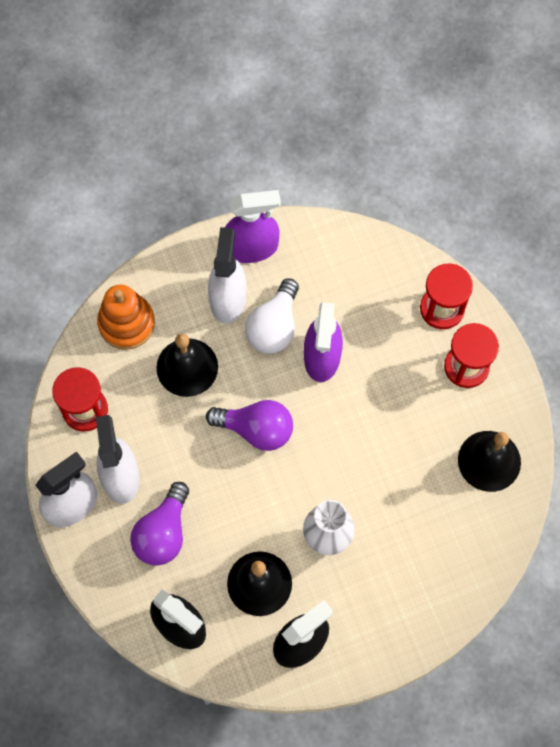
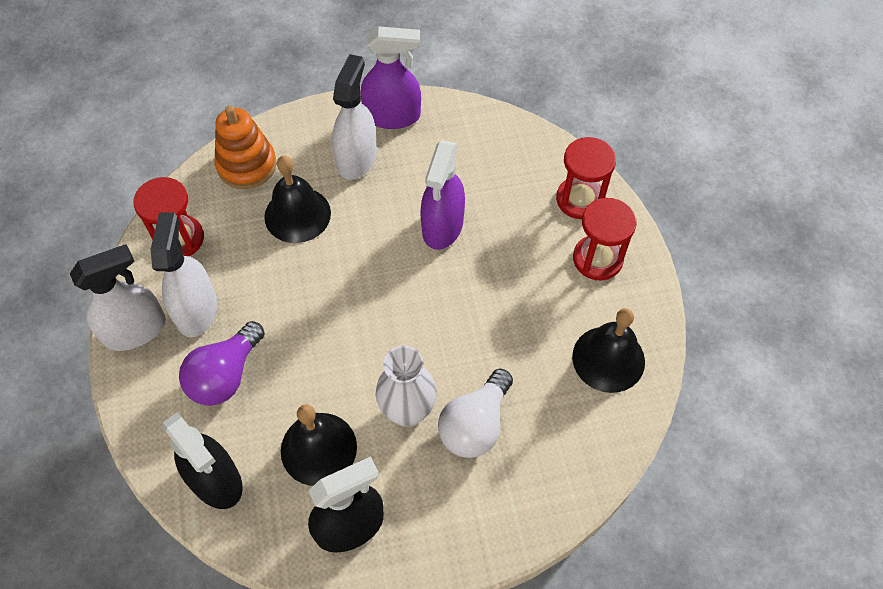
camera: 10 degrees right, 10 degrees down
(256, 429) = (355, 286): purple light bulb -> none
(274, 327) = (398, 190): white light bulb -> white light bulb (475, 425)

